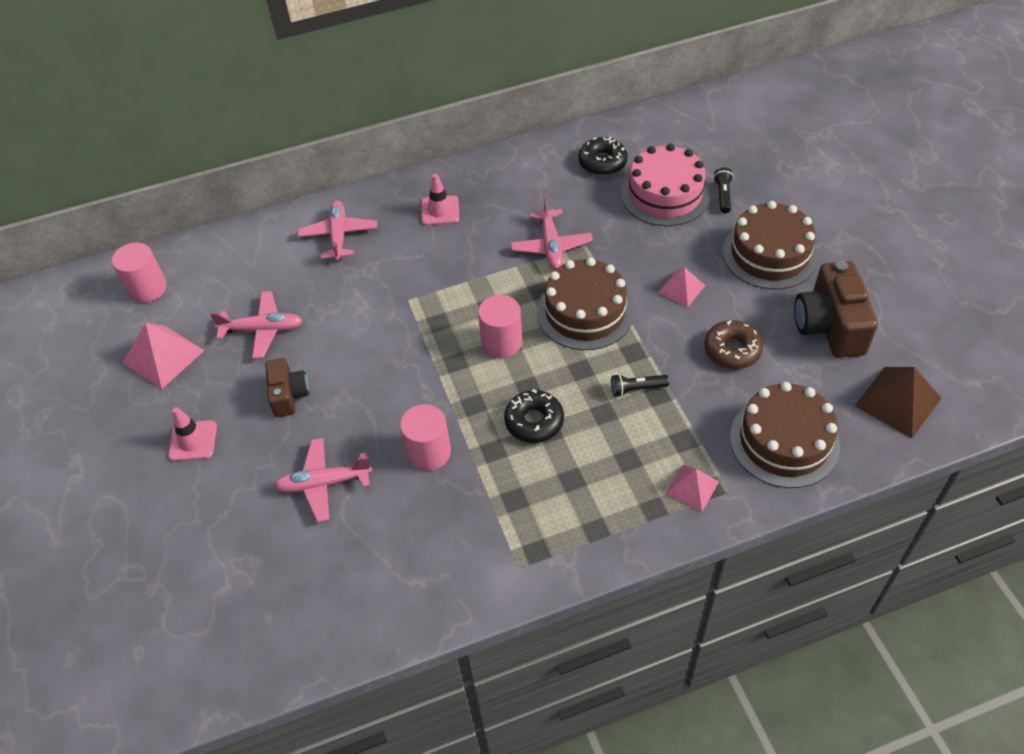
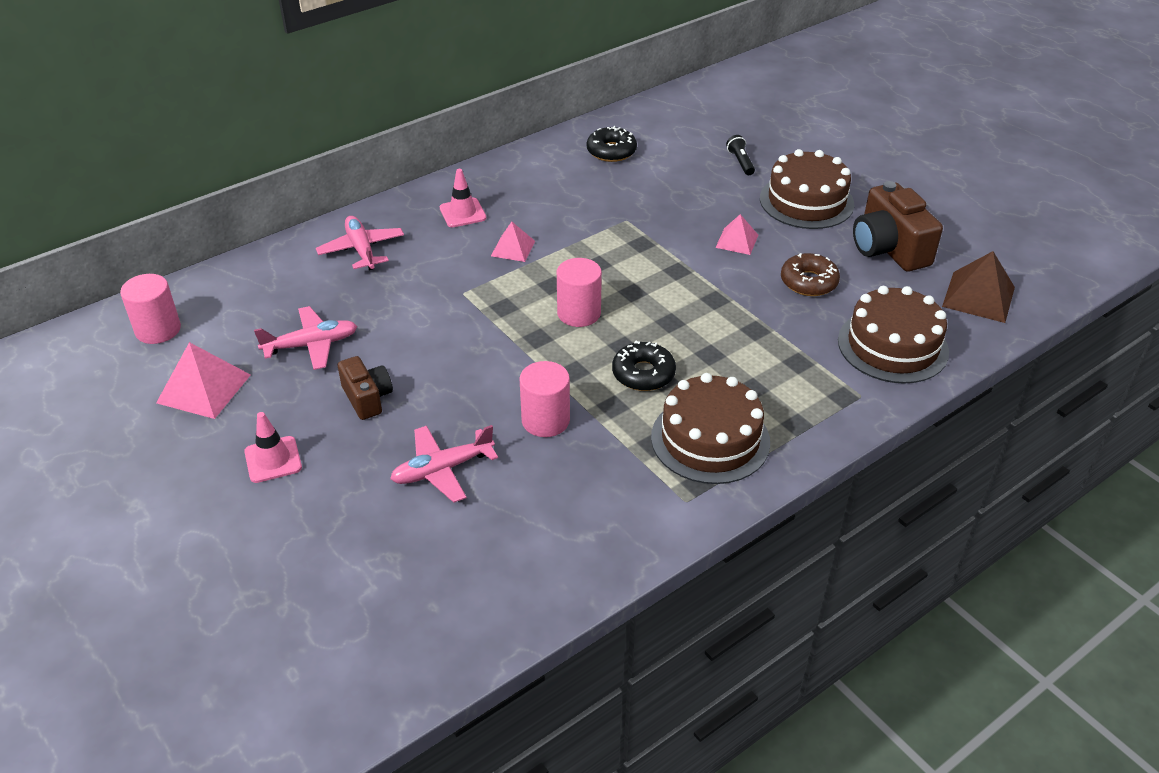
camera: 20 degrees left, 10 degrees down
(551, 246) = (592, 226): pink plane -> none
(585, 312) = (651, 274): brown cake -> brown cake (710, 439)
(637, 389) = (733, 329): black flashlight -> none
(665, 194) = (685, 168): pink cake -> none
(692, 487) = (825, 399): pink pyramid -> pink pyramid (513, 248)

